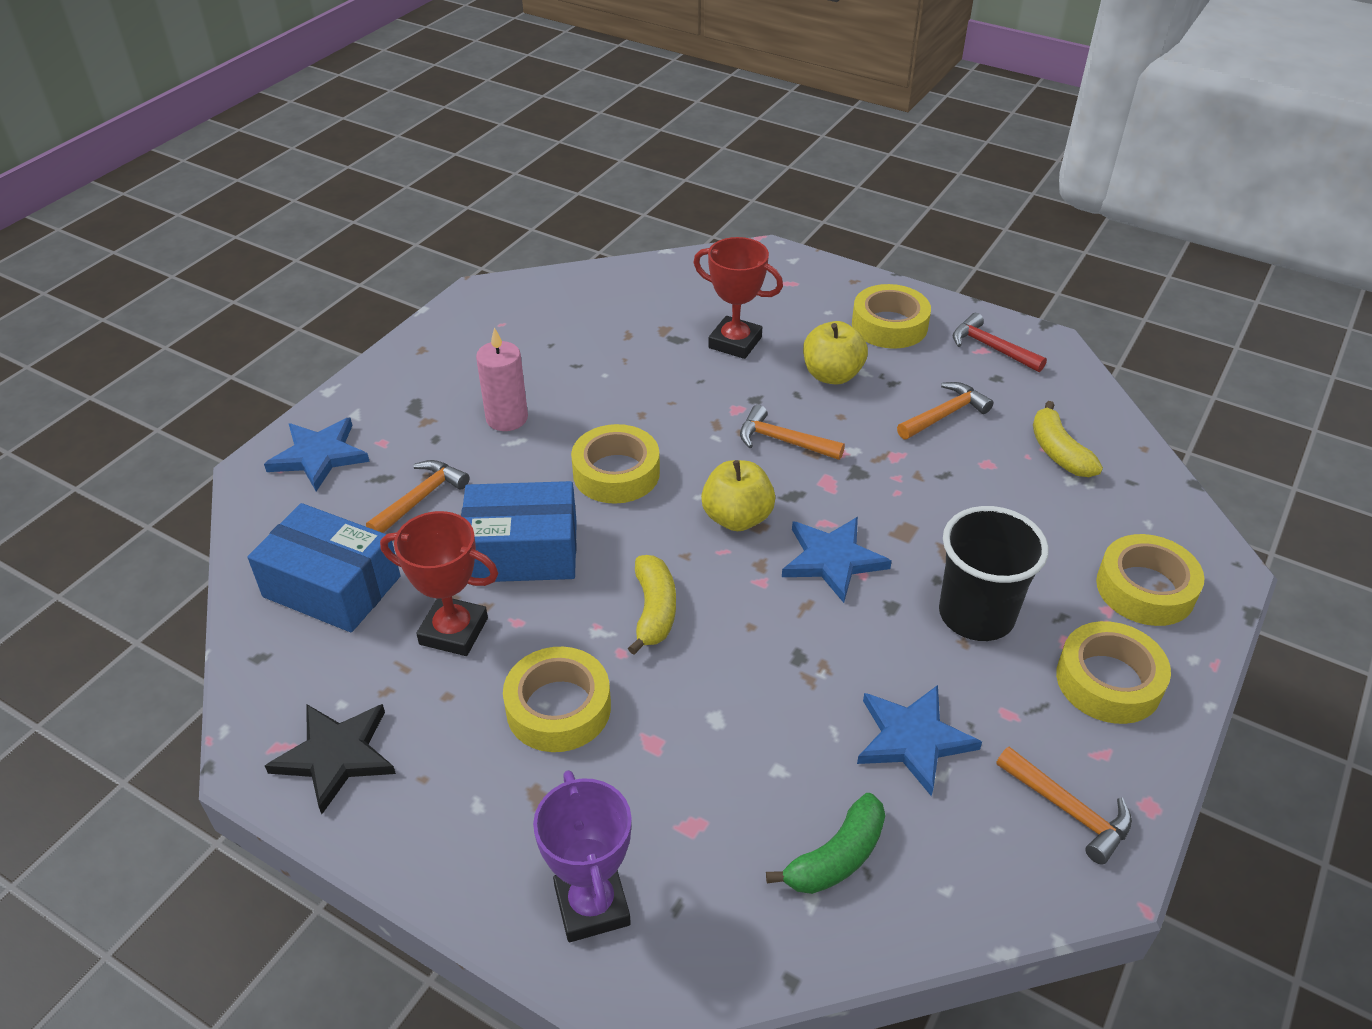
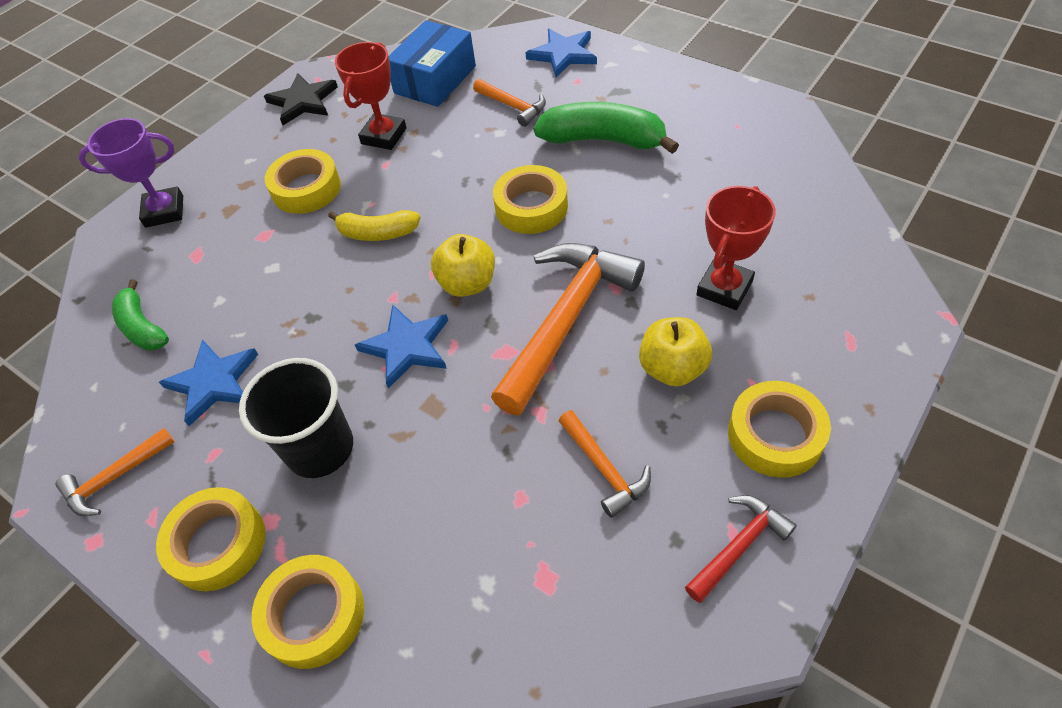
camera: 100 degrees right, 10 degrees up
(507, 418) = (603, 140): pink candle -> green banana
(522, 551) = (451, 161): blue box -> none
(783, 441) = (566, 320): orange hammer -> orange hammer, size x2.02
(1058, 452) = (534, 580): yellow banana -> none

